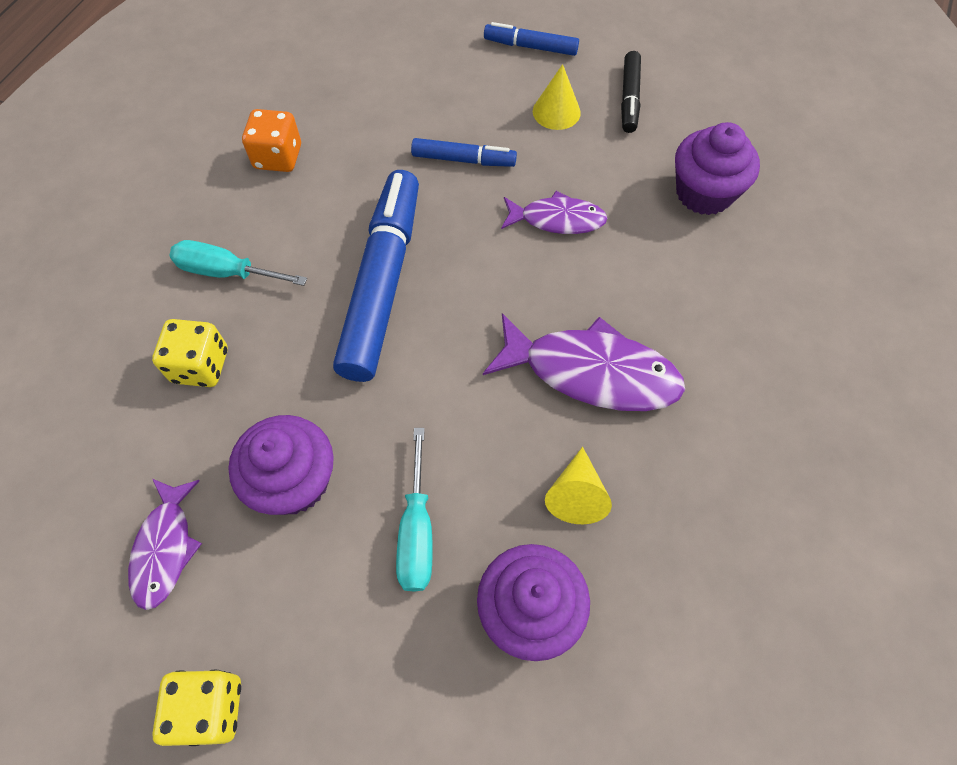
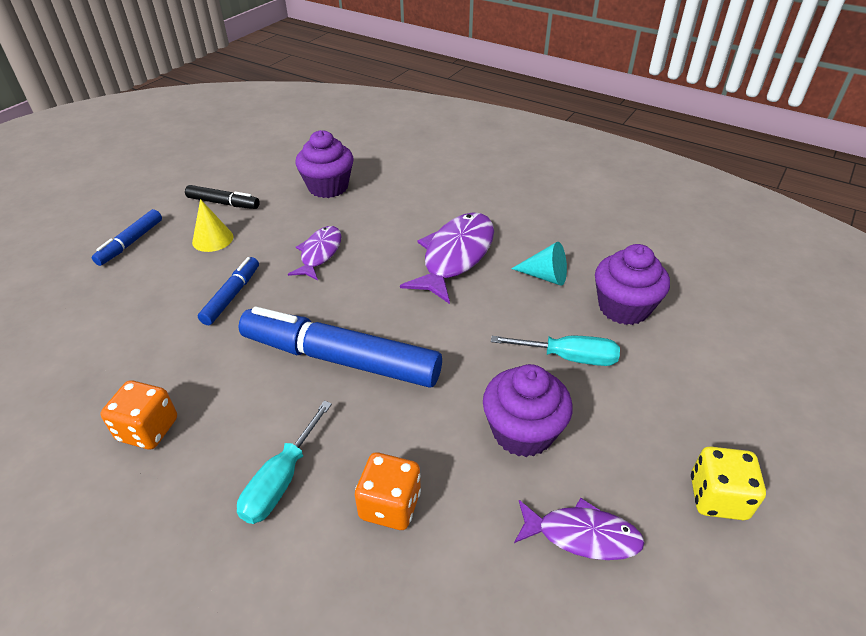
camera: 80 degrees left, 20 degrees down
(201, 366) = (390, 505): yellow dice -> orange dice
(576, 494) = (545, 276): yellow cone -> turquoise cone

